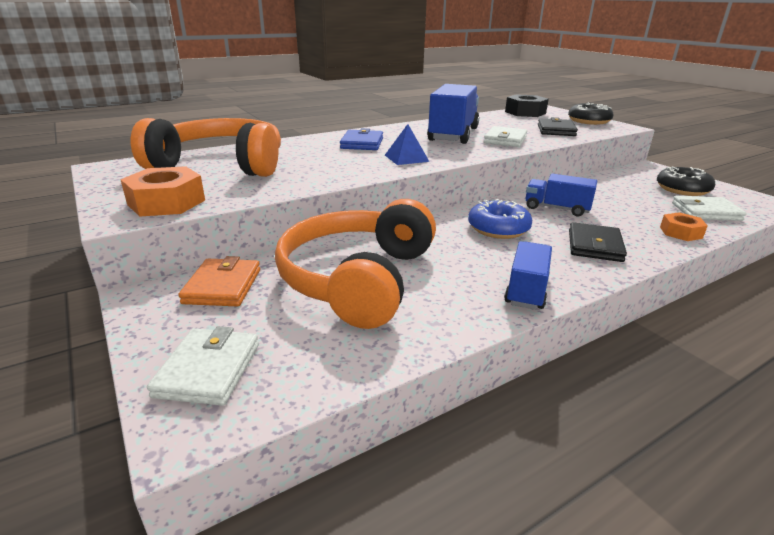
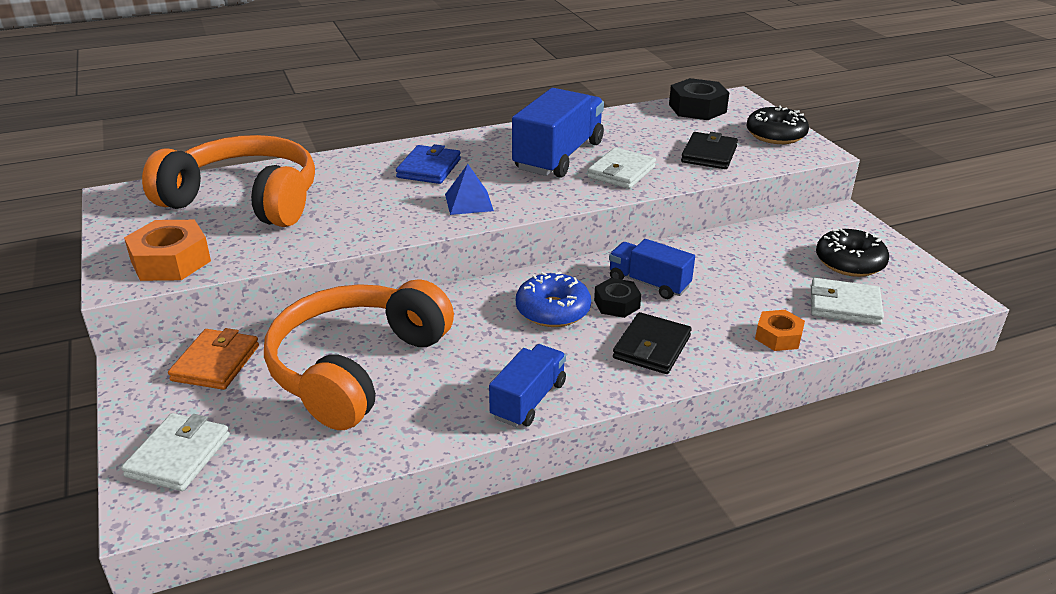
camera: 10 degrees right, 5 degrees up
(544, 222) = (616, 304): none -> black nut

